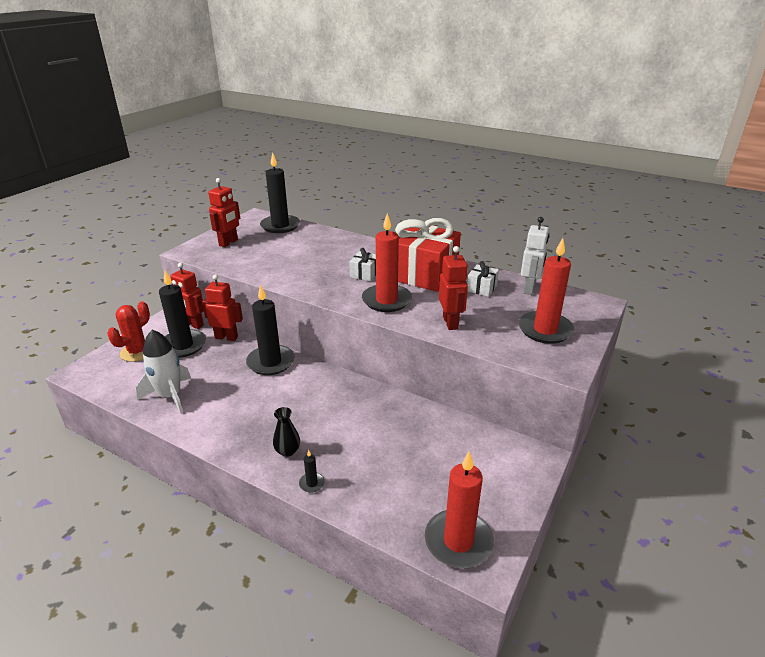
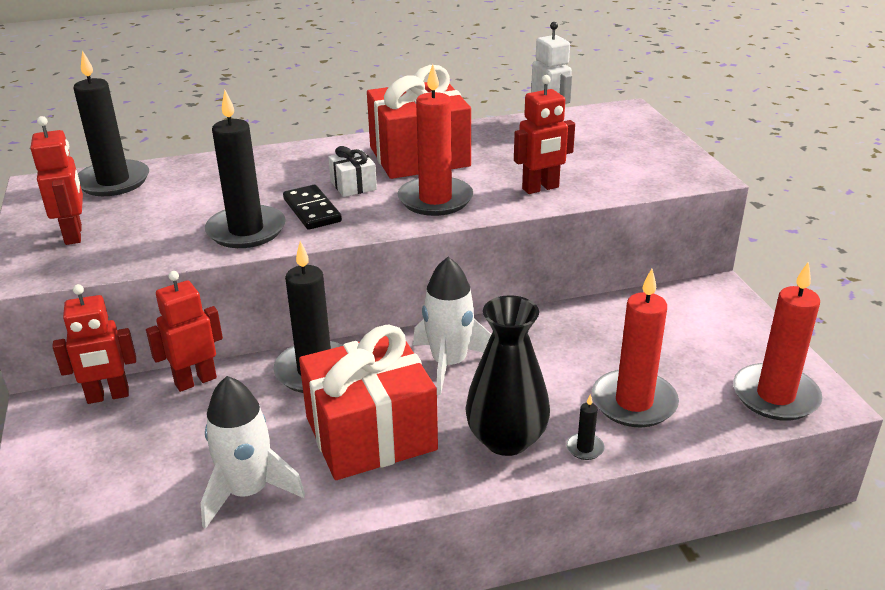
camera: 45 degrees left, 0 degrees up
(137, 352) = (80, 480): red cactus -> none
(183, 346) = (145, 428): black candle -> black candle (246, 230)
(244, 405) = (370, 433): none -> red gift
(287, 451) = (506, 439): black vase -> black vase, size x1.99
(325, 277) = (312, 210): none -> black domino
(326, 397) = (449, 363): none -> white rocket
(450, 323) = (540, 188): red robot -> red robot turned 120 degrees clockwise
(481, 288) = (505, 143): white gift -> none
(545, 330) = (629, 153): red candle -> red candle (634, 402)

